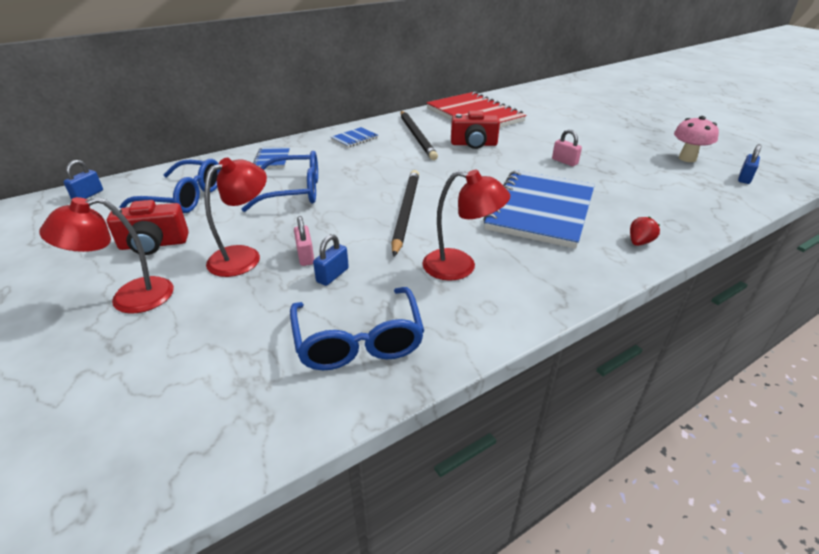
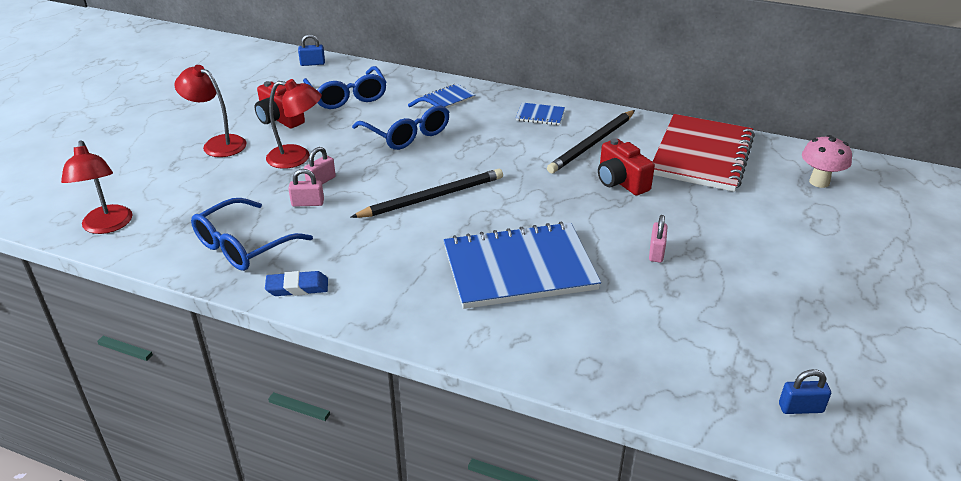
camera: 55 degrees right, 0 degrees up
(332, 275) = (307, 203): blue padlock -> pink padlock
(460, 267) = (373, 256): red lamp -> red lamp (107, 226)
(469, 326) = (297, 287): none -> blue eraser
(639, 242) = (520, 348): red strawberry -> none
(687, 158) = (800, 345): pink mushroom -> pink mushroom (819, 182)

